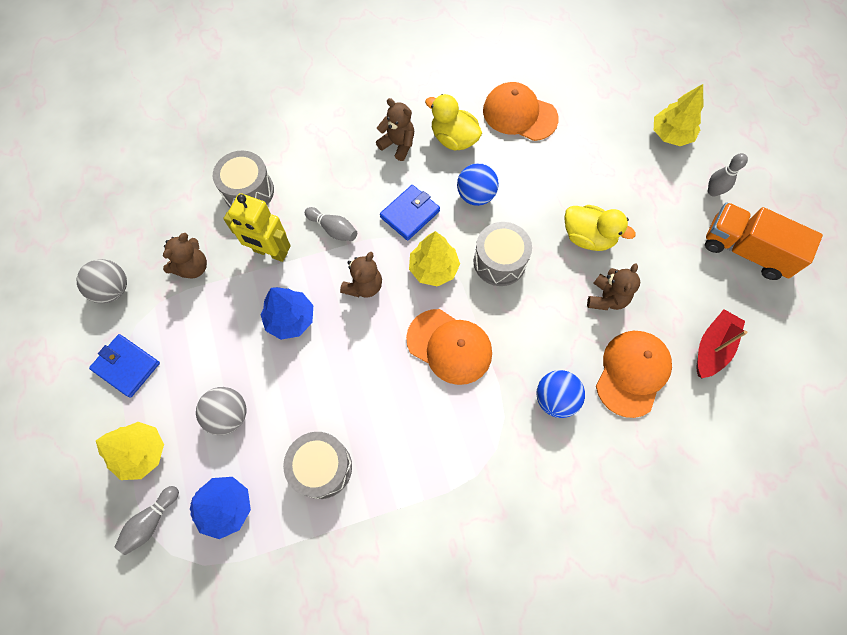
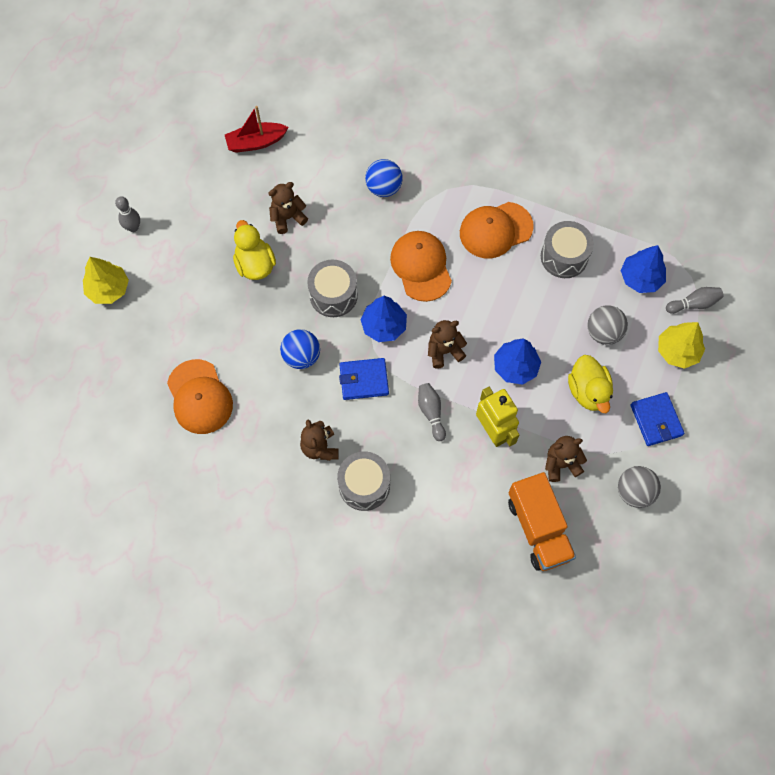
camera: 140 degrees left, 0 degrees up
(249, 191) = (473, 499): grey drum -> grey drum (364, 485)
(433, 268) = (384, 326): yellow tree -> blue tree
(453, 139) = (272, 417): yellow duck -> yellow duck (588, 391)
(632, 373) = (321, 166): orange cap -> orange cap (495, 230)
(745, 250) = (163, 176): orange truck -> orange truck (538, 528)

